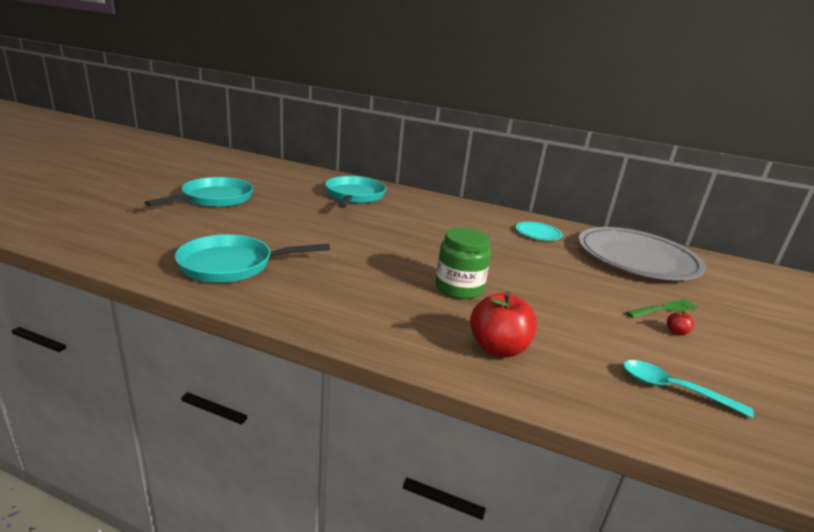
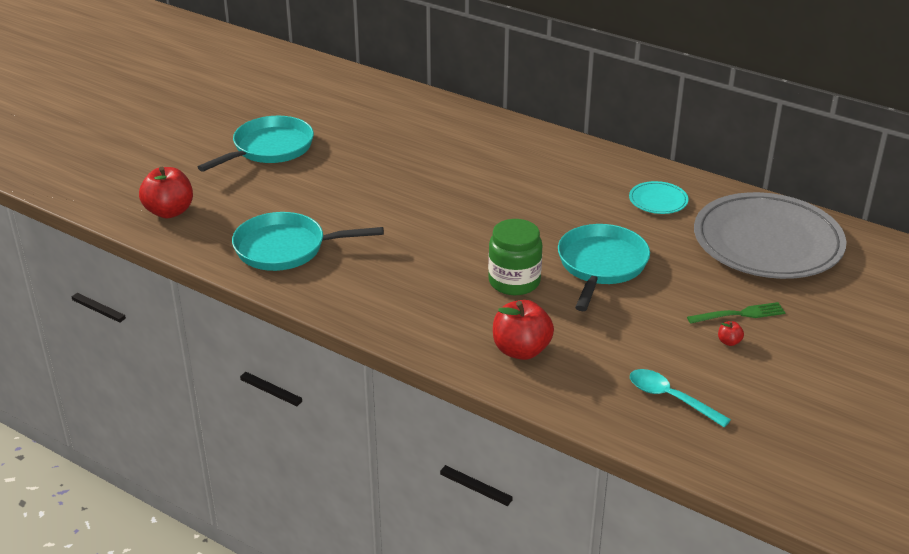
camera: 15 degrees right, 10 degrees up
(111, 237) = (169, 211): none -> red apple
(354, 196) = (439, 137): turquoise pan -> turquoise pan (601, 266)

